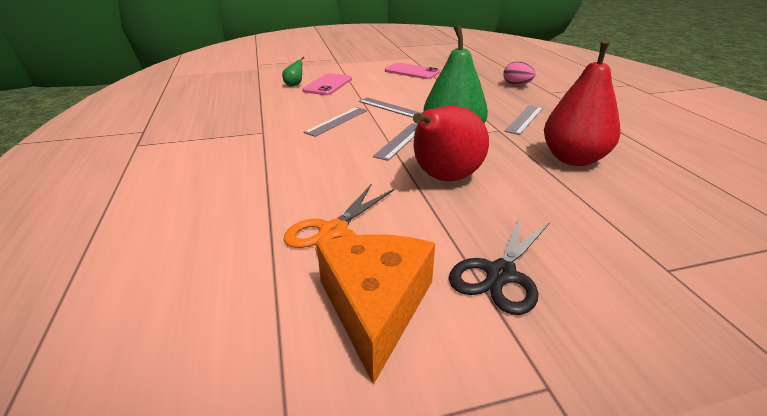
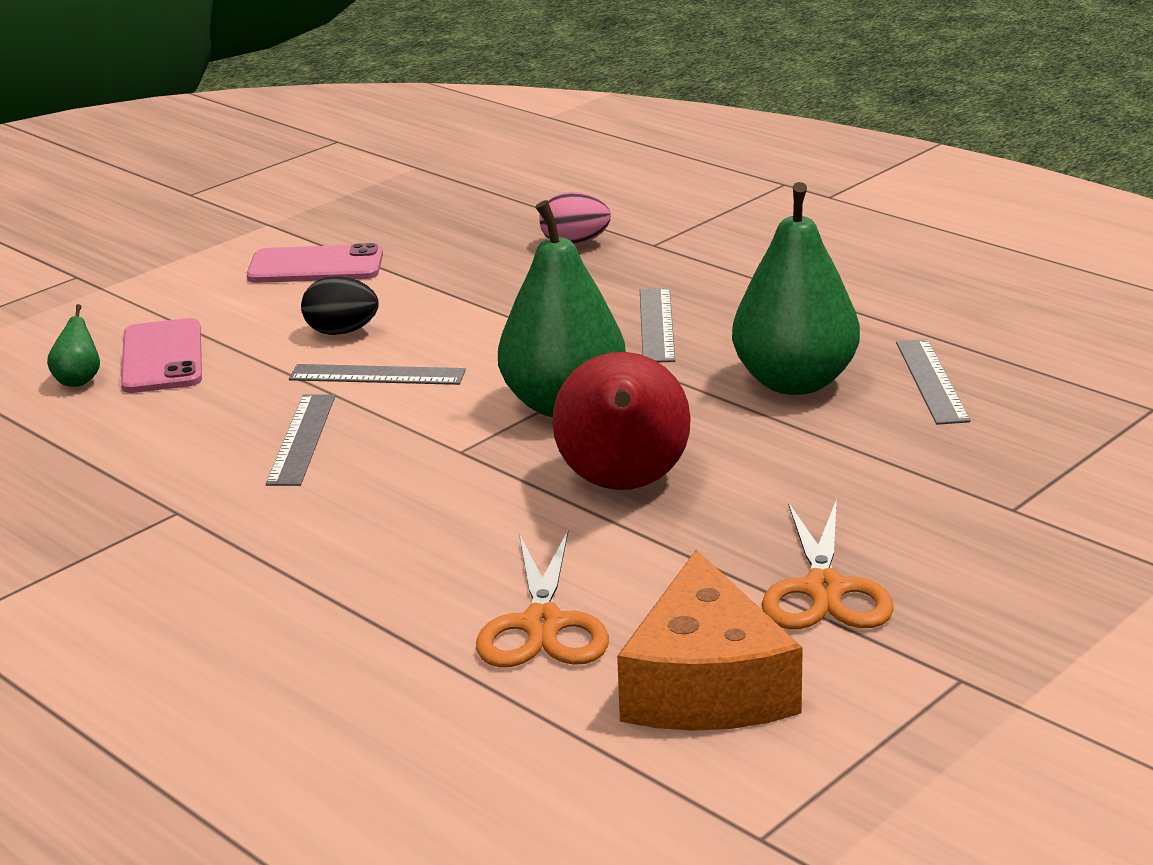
camera: 30 degrees left, 5 degrees down
(375, 306) = (706, 685): orange cheese -> orange cheese turned 150 degrees counterclockwise
(396, 92) = (342, 332): none -> black egg
(401, 141) = (477, 441): grey ruler -> grey ruler (932, 381)
(501, 274) = (824, 590): black scissors -> orange scissors
(573, 159) = (794, 382): red pear -> green pear

